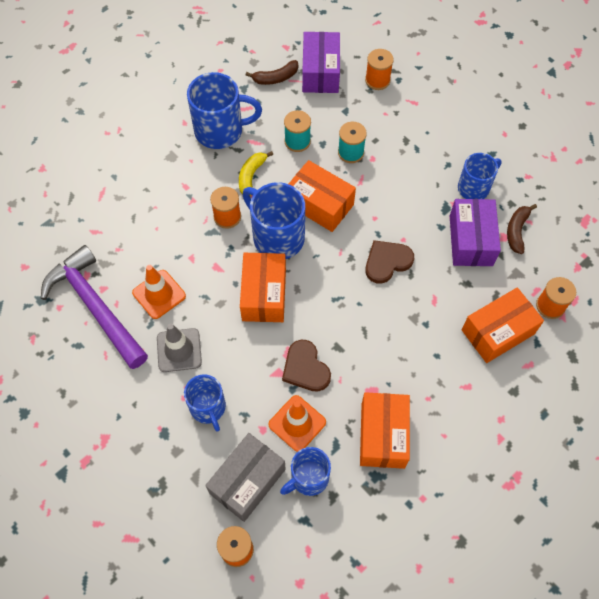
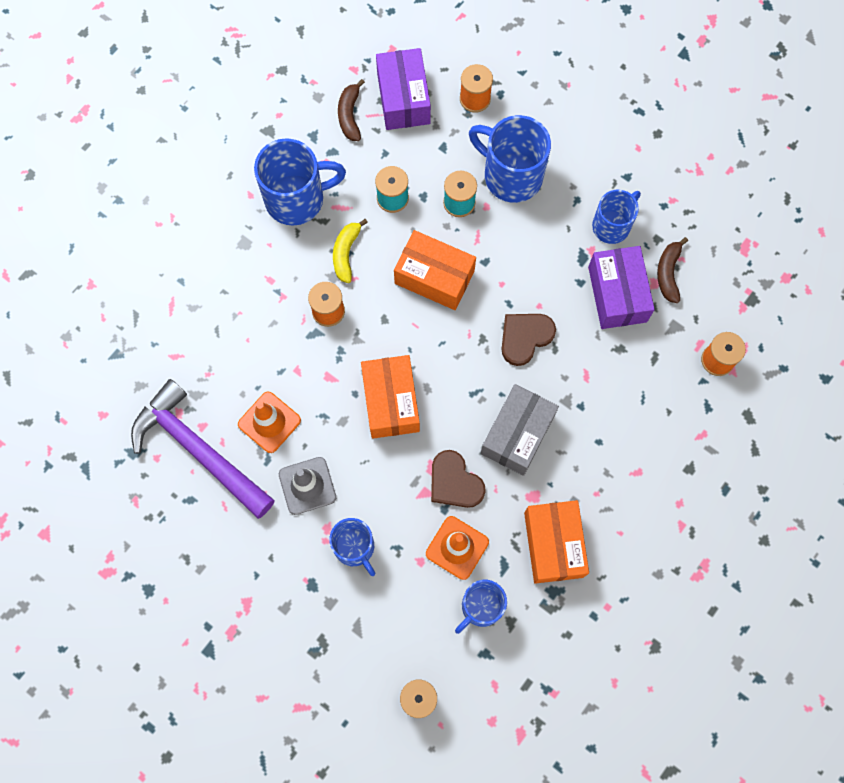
camera: 10 degrees left, 10 degrees up
(247, 481) = (415, 622): grey box -> grey box (517, 434)
(276, 78) = (350, 115): brown banana -> brown banana turned 120 degrees clockwise
(277, 237) = (392, 327): blue mug -> blue mug (511, 175)
(497, 332) = (662, 401): orange box -> none

